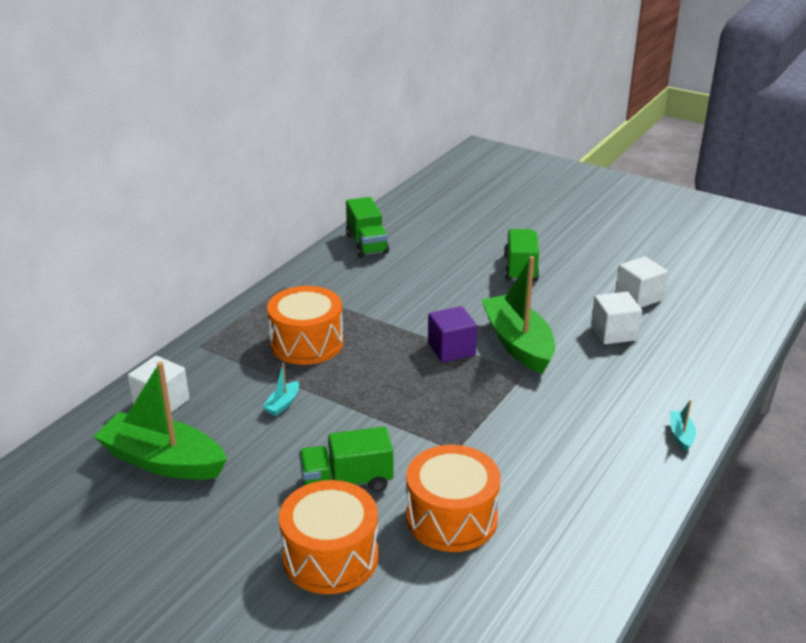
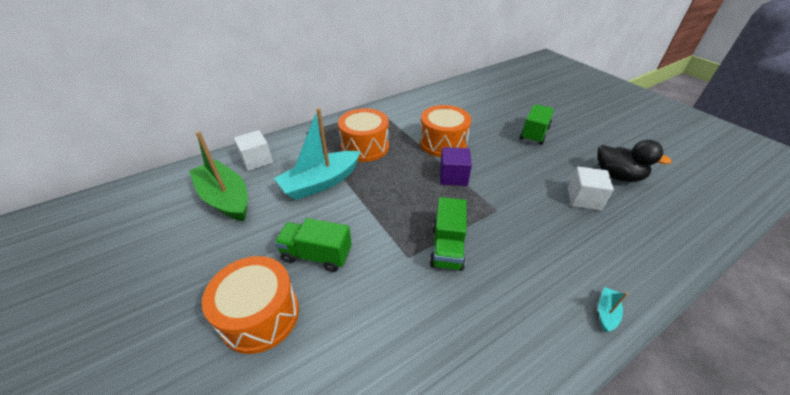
camera: 25 degrees right, 10 degrees up
(282, 404) = (321, 183): turquoise boat -> turquoise boat, size x2.48
(367, 244) = (443, 96): green truck -> green truck (447, 247)
(451, 518) = (367, 317): orange drum -> orange drum (443, 143)
(518, 343) = (503, 186): green boat -> none
(639, 297) = (617, 176): white cube -> black duck

